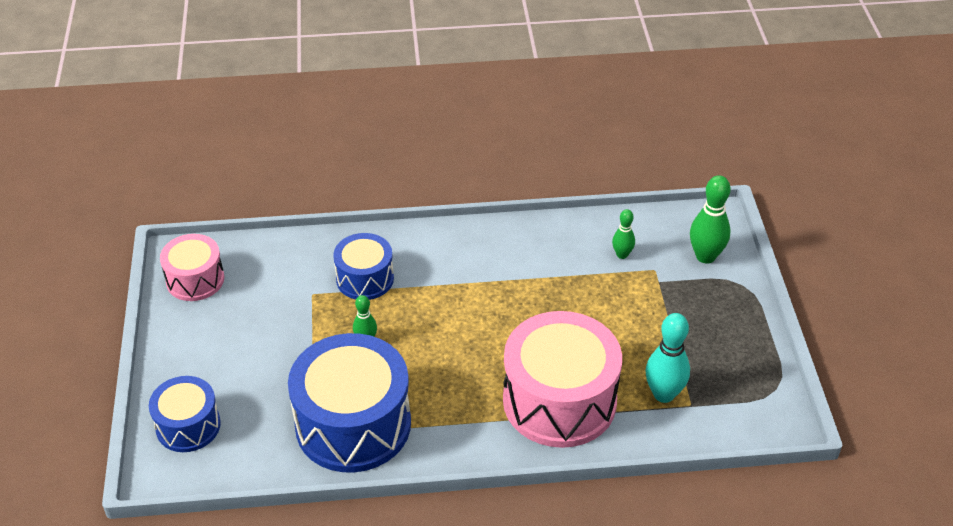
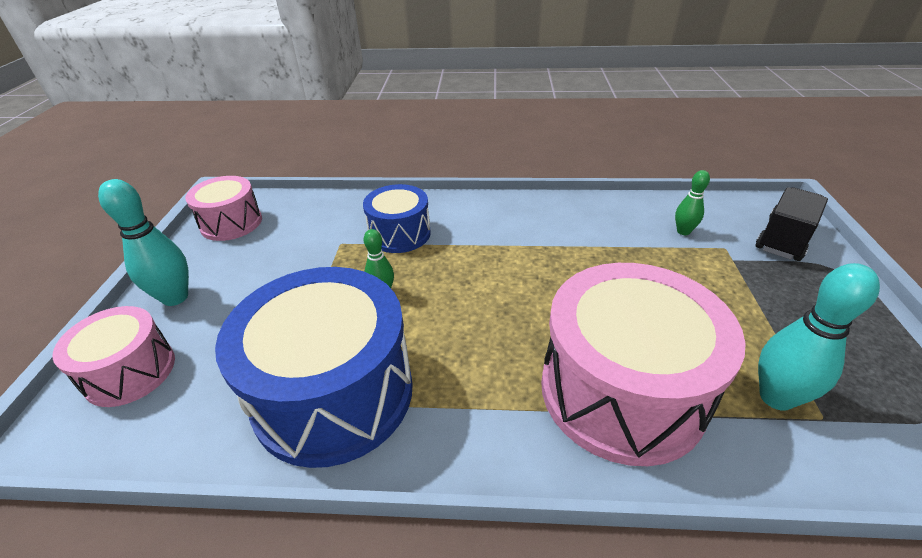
camera: 10 degrees right, 5 degrees down
(186, 362) = (175, 297): none -> turquoise bowling pin
(188, 426) = (130, 372): blue drum -> pink drum
(705, 256) = (783, 239): green bowling pin -> black truck

